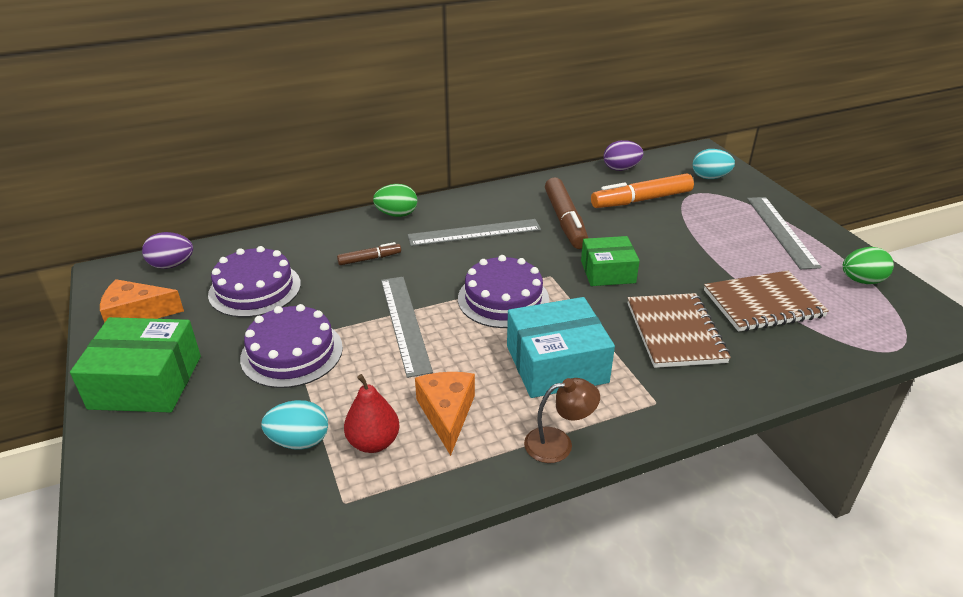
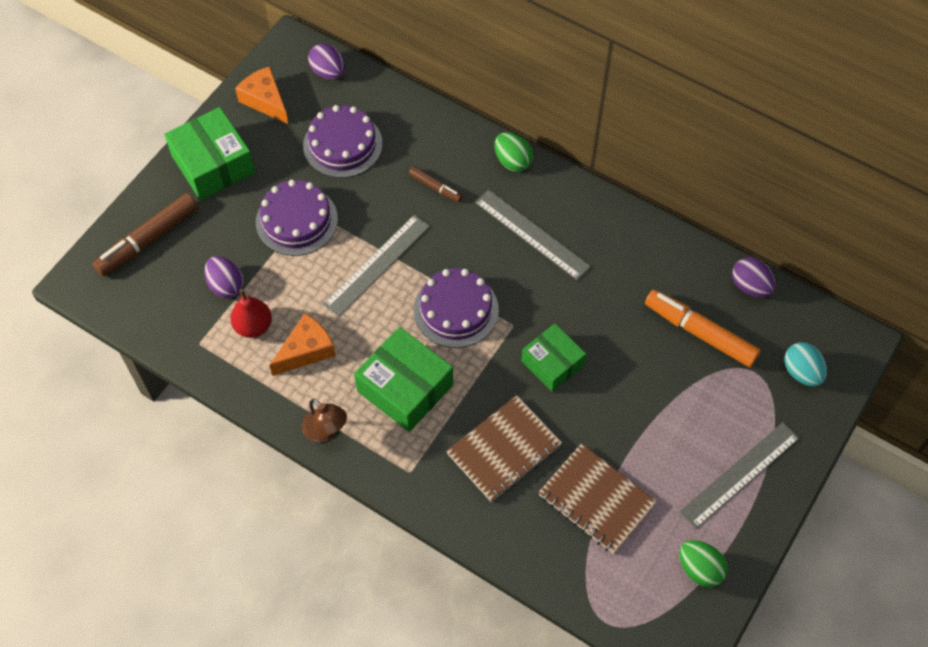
camera: 55 degrees right, 25 degrees up
(299, 441) = (226, 286): turquoise egg -> purple egg
(556, 364) = (405, 388): turquoise box -> green box
(565, 221) = (608, 290): brown marker -> brown marker (148, 240)

